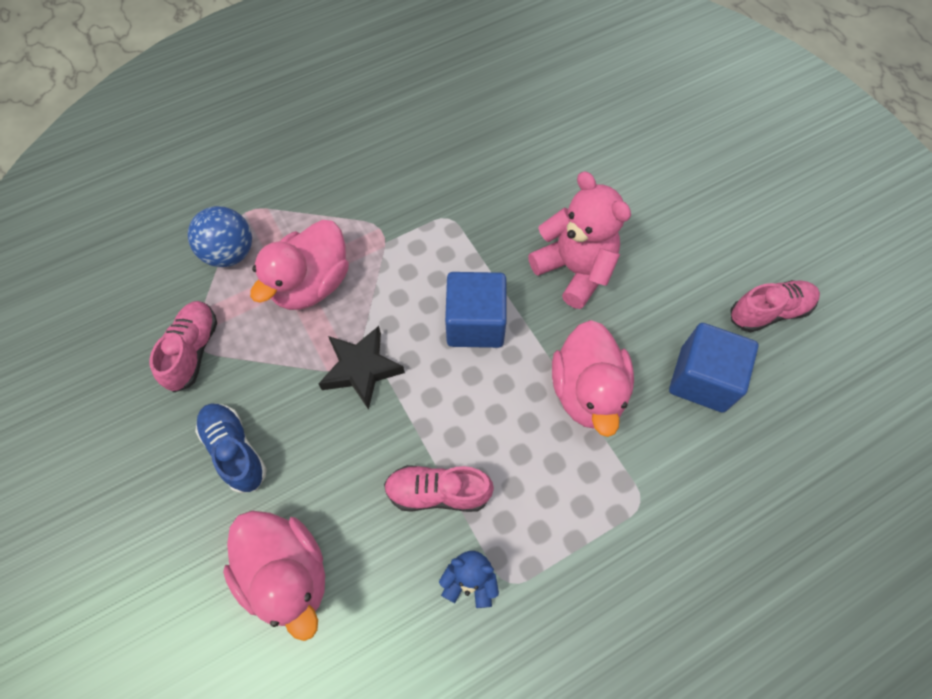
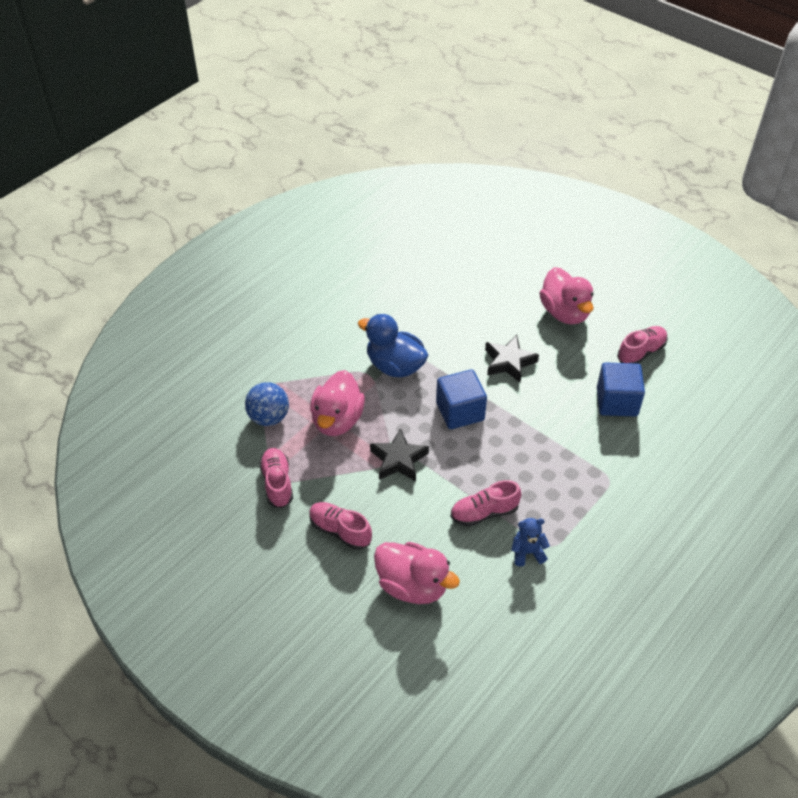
camera: 20 degrees left, 15 degrees down
(235, 451) = (340, 531): blue shoe -> pink shoe
(421, 229) = (395, 366): none -> blue duck
(574, 270) = (509, 362): pink teddy bear -> black star
(587, 391) = (550, 429): pink duck -> pink duck (565, 312)

